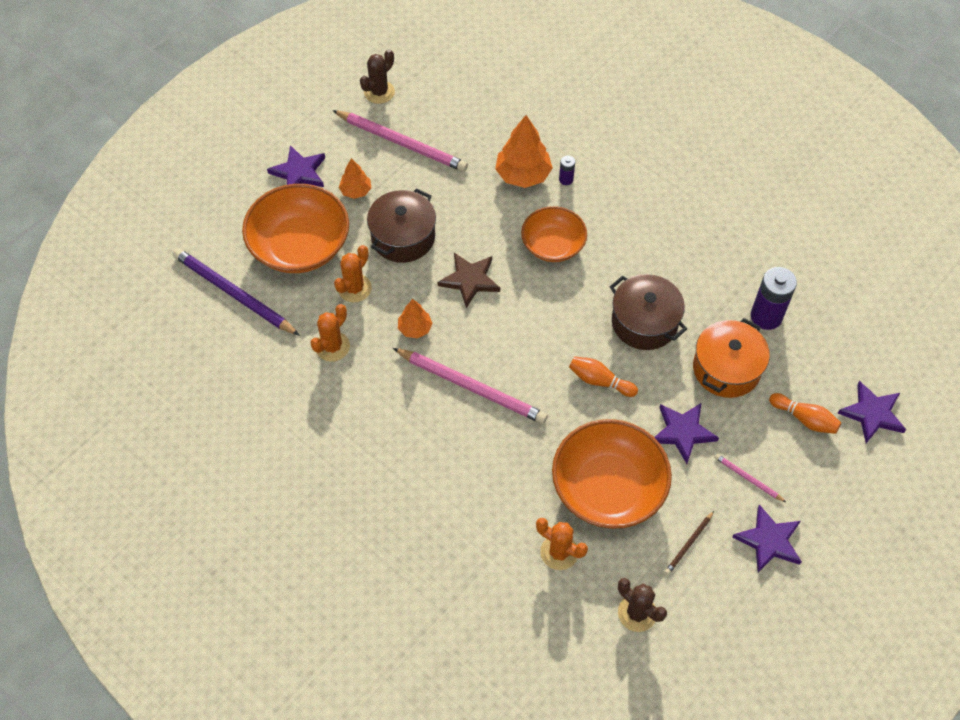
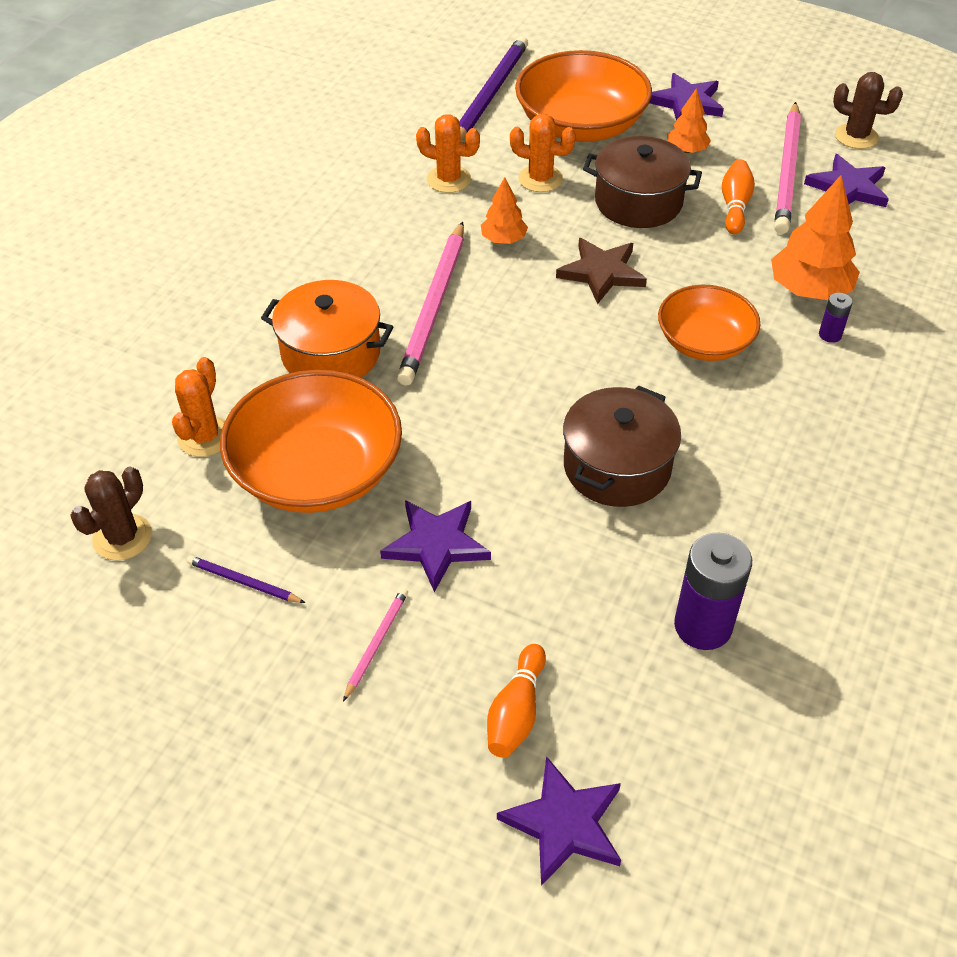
camera: 75 degrees right, 10 degrees down
(599, 381) = (492, 432): orange bowling pin -> orange bowling pin (735, 206)
(689, 544) = (243, 582): brown pencil -> purple pencil
(726, 369) = (574, 584): orange pot -> orange pot (331, 353)
(769, 541) = (268, 689): purple star -> purple star (848, 188)

